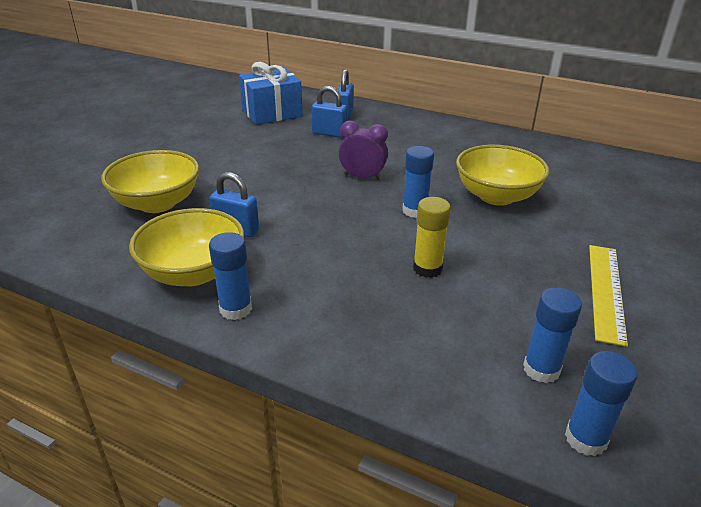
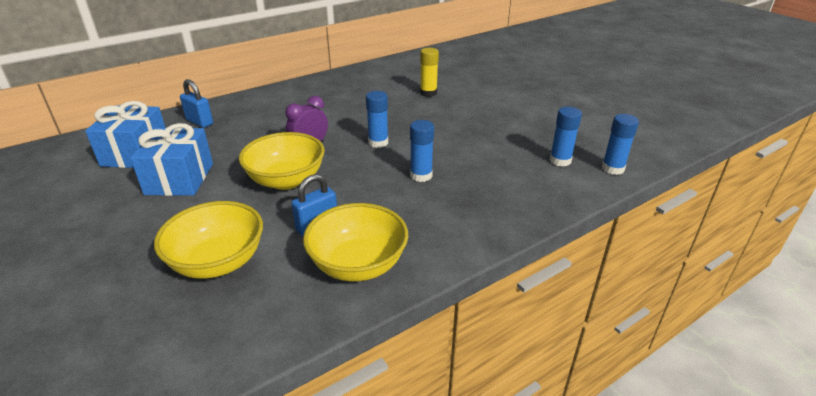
camera: 60 degrees left, 0 degrees up
(236, 309) = (425, 254): blue glue stick -> blue glue stick (421, 175)
(253, 143) = (180, 179): none -> blue gift
(329, 133) = (221, 138): blue padlock -> none
(427, 268) = (446, 161): yellow glue stick -> yellow glue stick (428, 93)
(496, 196) = (393, 110): yellow bowl -> yellow bowl (286, 180)
(606, 291) = (513, 118): yellow ruler -> none

